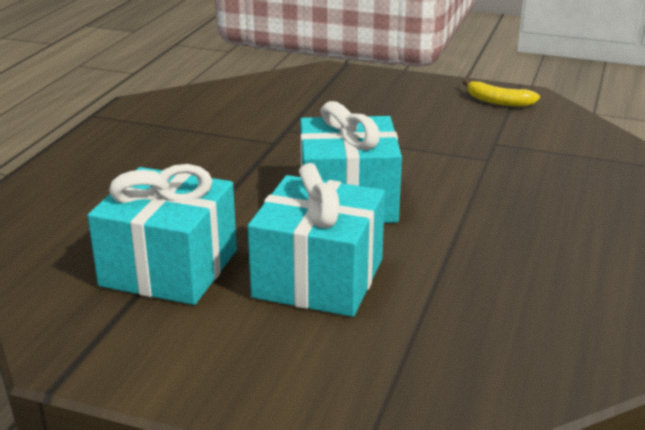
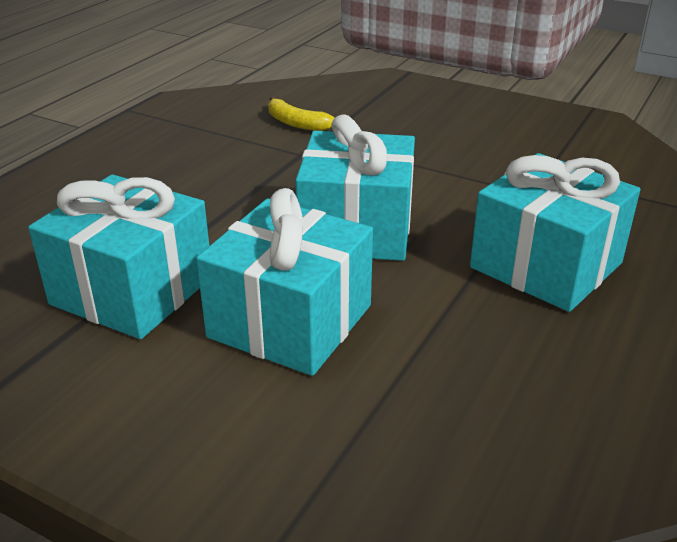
camera: 10 degrees right, 5 degrees up
(498, 101) = (563, 126): yellow banana -> yellow banana (296, 123)
(516, 215) = (546, 265): none -> turquoise gift

